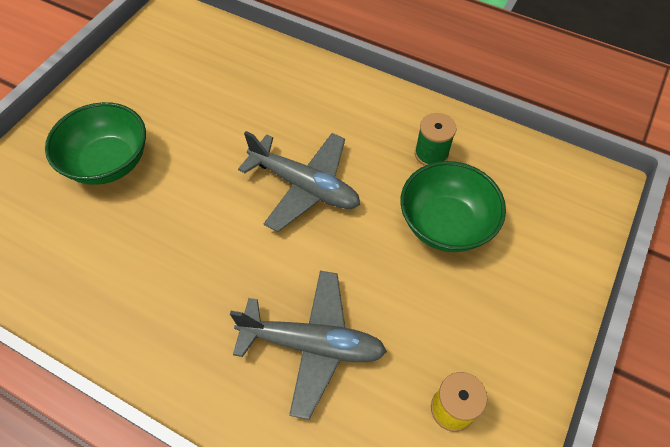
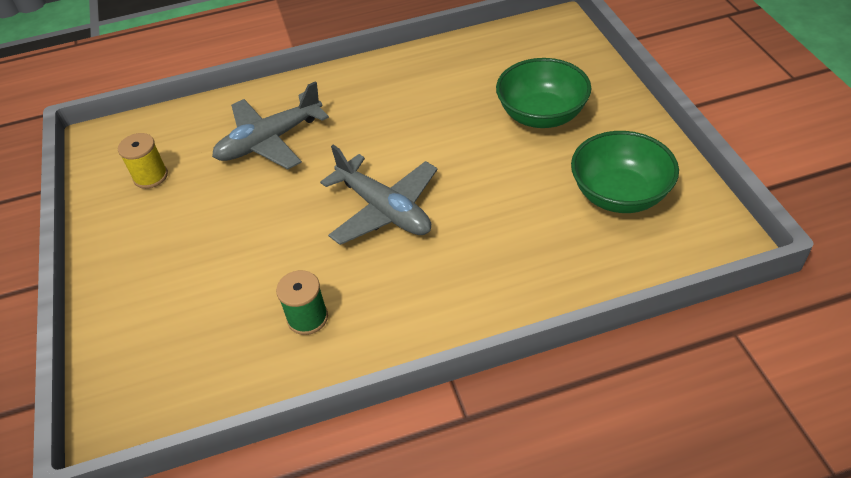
camera: 140 degrees right, 10 degrees down
(304, 186) = (384, 209): grey plane -> grey plane turned 120 degrees counterclockwise
(445, 224) = (242, 271): green bowl -> green bowl (619, 194)

